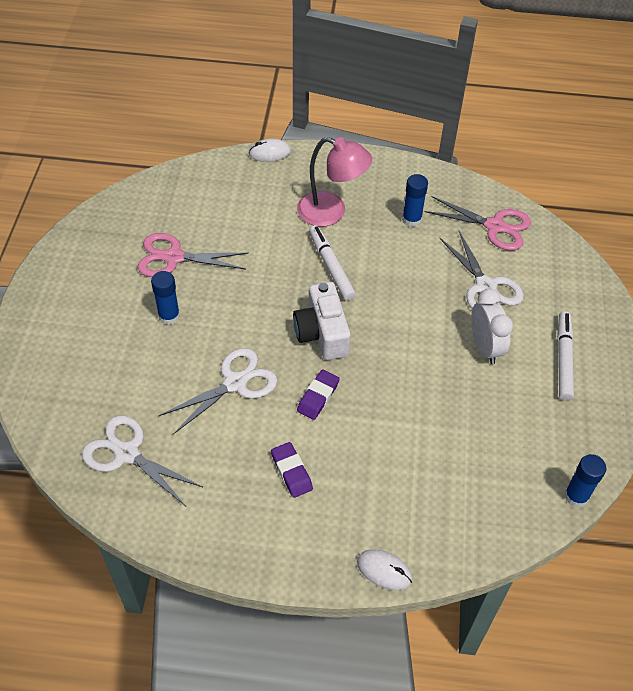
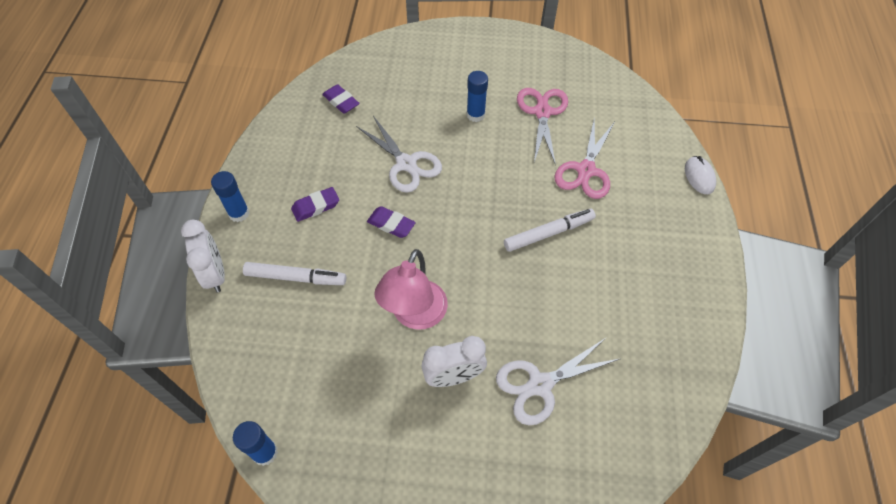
camera: 90 degrees right, 5 degrees up
(127, 453) = (341, 101): white scissors -> purple eraser
(322, 333) = (464, 226): white camera -> none
(331, 212) = (624, 233): pink lamp -> pink lamp (415, 315)
(384, 571) = (215, 274): white mouse -> white clock
(411, 219) = (630, 310): blue glue stick -> blue glue stick (239, 213)
(495, 226) = (638, 404): pink scissors -> pink scissors (586, 170)
(563, 359) = (440, 463): white marker -> white marker (296, 277)

